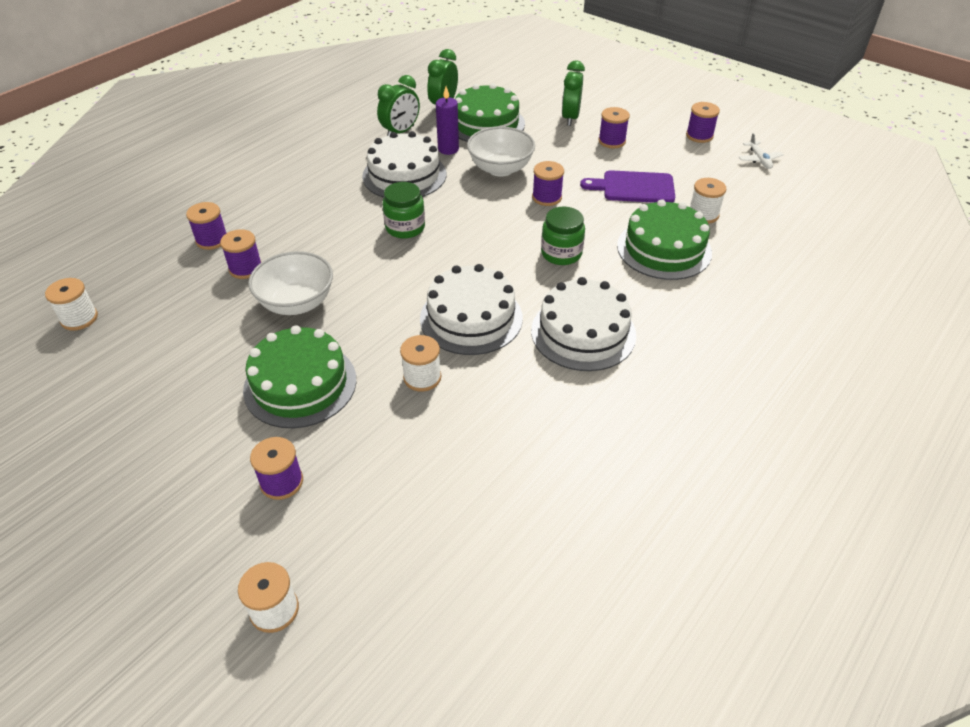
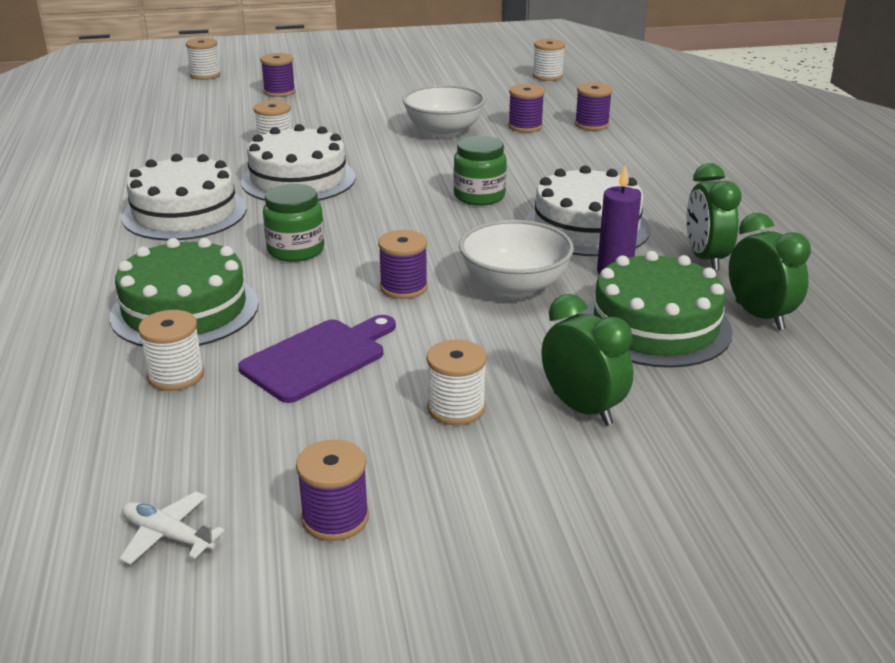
camera: 130 degrees right, 15 degrees down
(300, 384) = (350, 113): green cake -> none
(612, 141) = (456, 408): purple spool -> white spool

